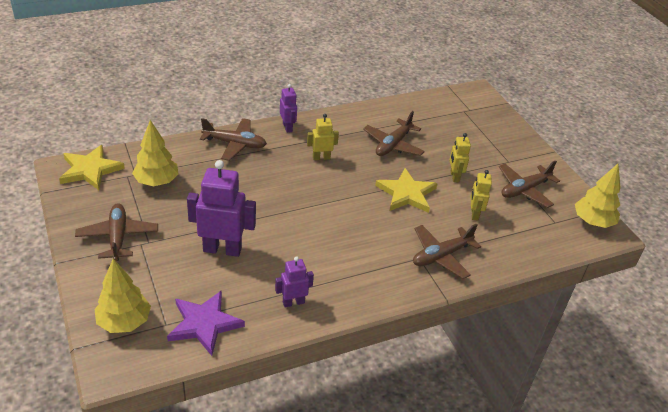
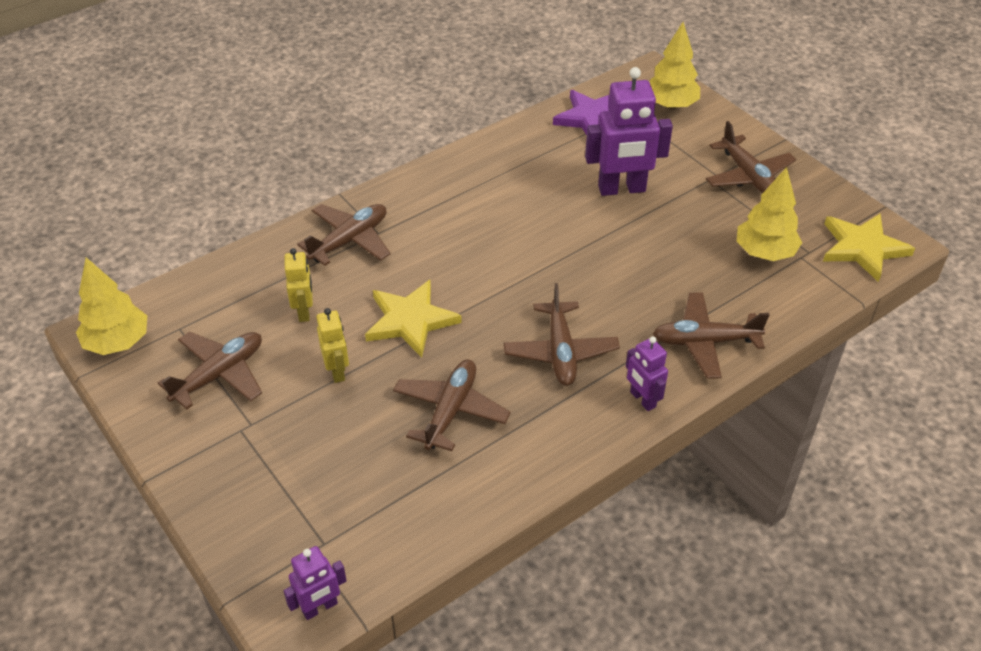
camera: 170 degrees right, 5 degrees up
(293, 302) = (513, 154): purple robot -> purple robot (320, 607)
(321, 157) = (560, 352): yellow robot -> brown plane

